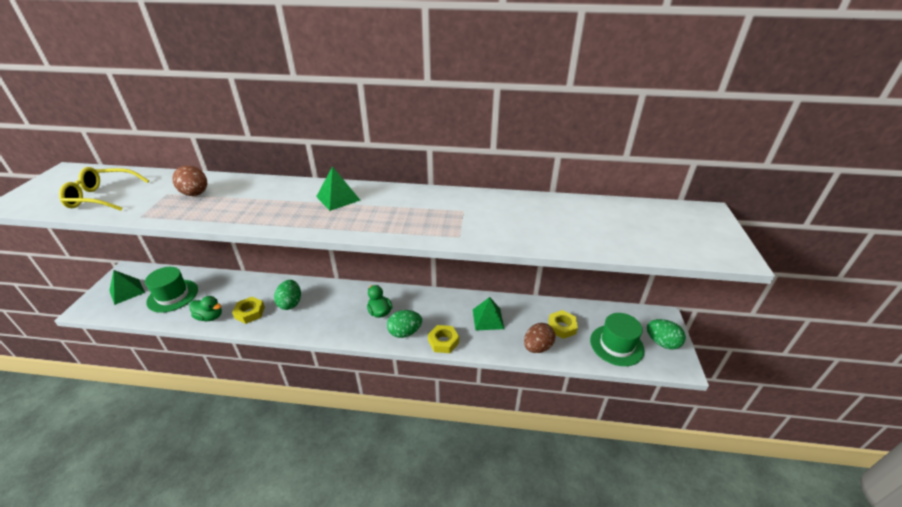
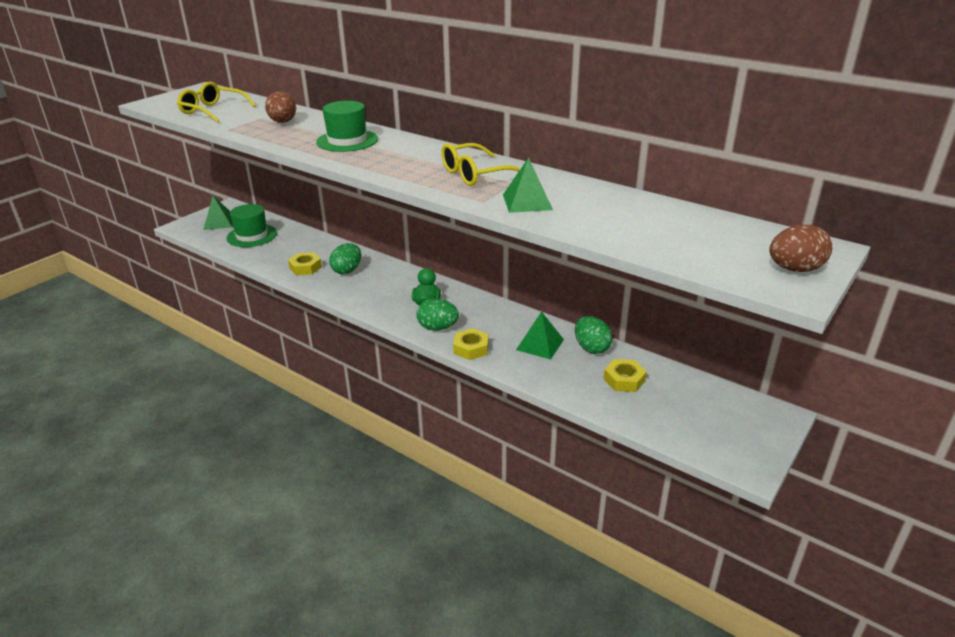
camera: 30 degrees right, 5 degrees down
(210, 317) = (270, 261): green duck -> none
(338, 198) = (400, 149): green pyramid -> green pyramid (527, 202)
(426, 210) = (475, 174): none -> yellow glasses
(537, 347) = (574, 387): brown egg -> brown egg (795, 269)
(616, 345) = (680, 419): green hat -> green hat (347, 141)
(661, 342) = (748, 438): green egg -> green egg (591, 348)

